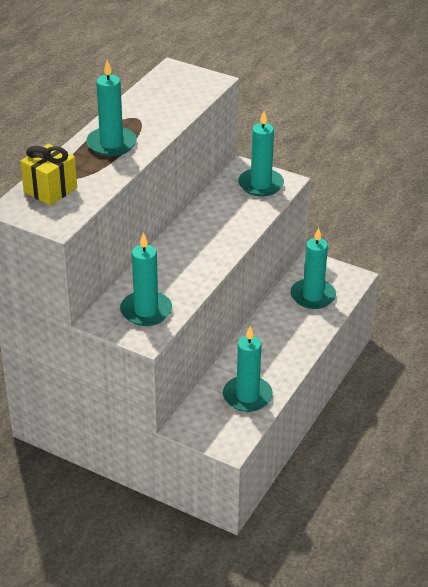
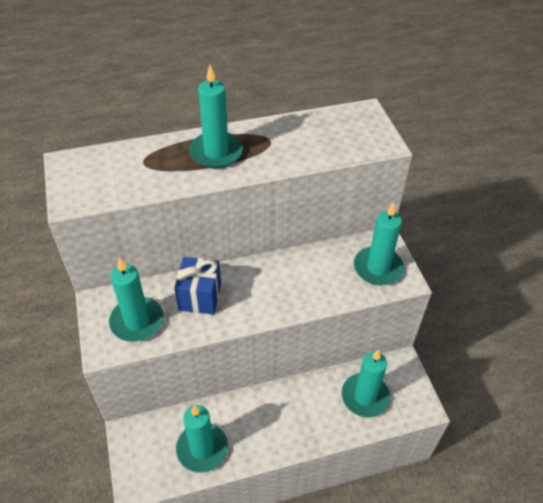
camera: 45 degrees right, 10 degrees up
(50, 190) = (113, 165): yellow gift -> none
(168, 271) = (200, 296): none -> blue gift

